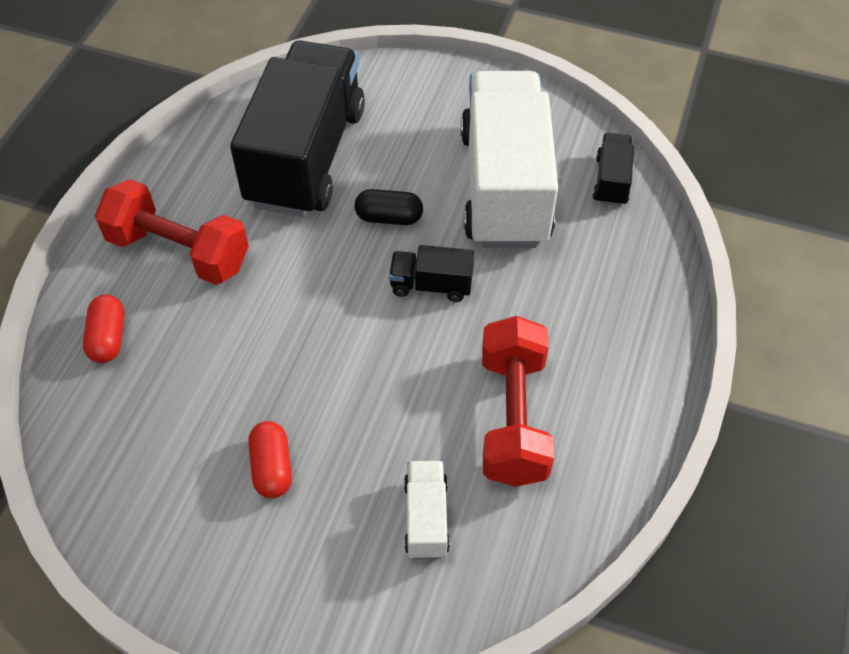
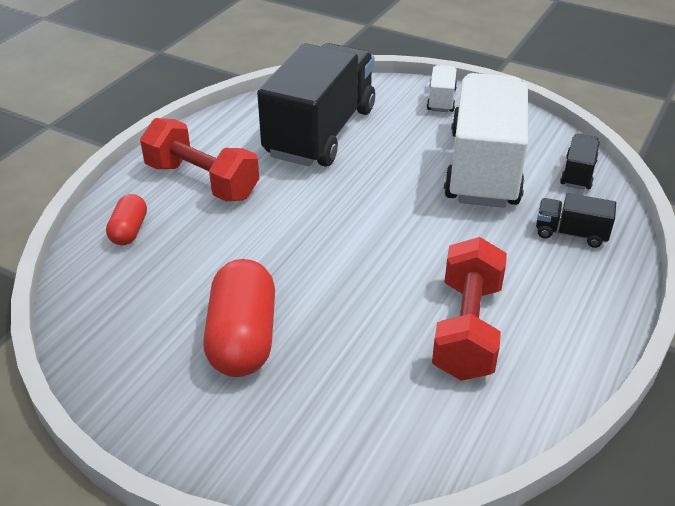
camera: 10 degrees right, 15 degrees down
(272, 467) = (243, 338): red capsule -> red capsule, size x1.85
(389, 217) = (381, 178): black capsule -> none
(426, 518) = (374, 395): white truck -> white truck (441, 100)
(431, 285) = (409, 226): black truck -> black truck (571, 233)

